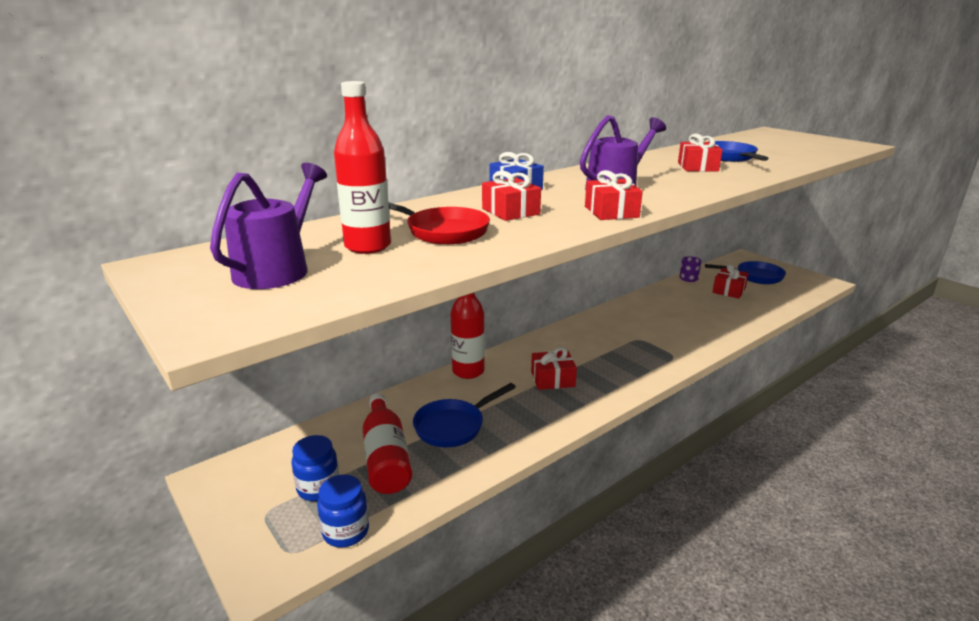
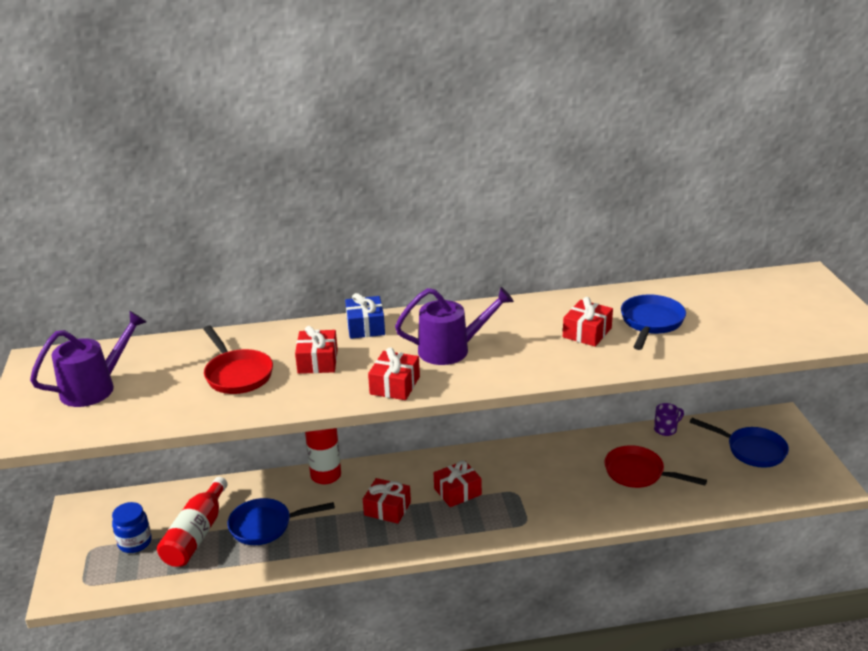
camera: 30 degrees right, 5 degrees up
(346, 531) = (126, 583): blue jar -> none
(368, 246) = (170, 378): red bottle -> none
(707, 306) = (638, 473): none -> red pan
(729, 290) = (691, 460): red gift -> red gift (457, 492)

